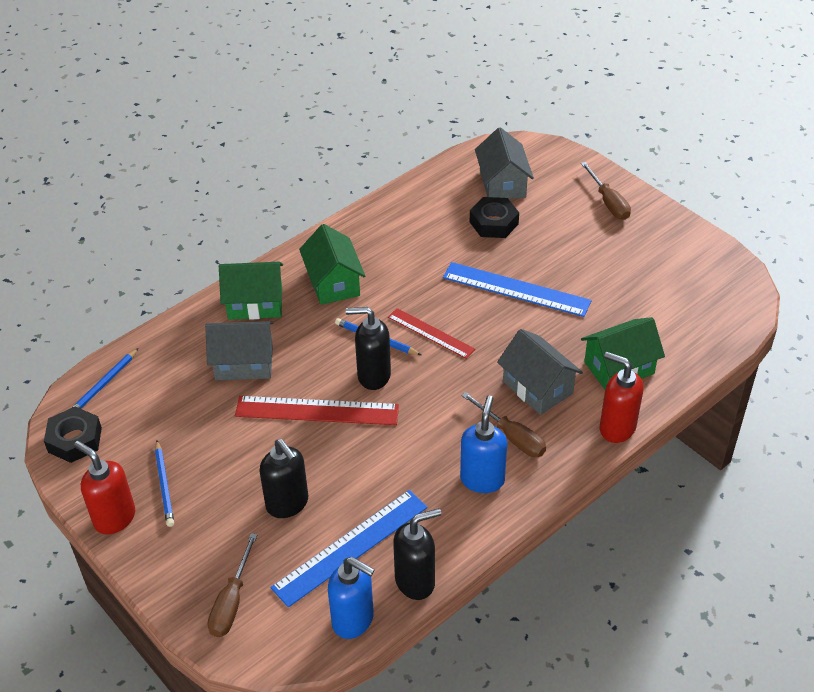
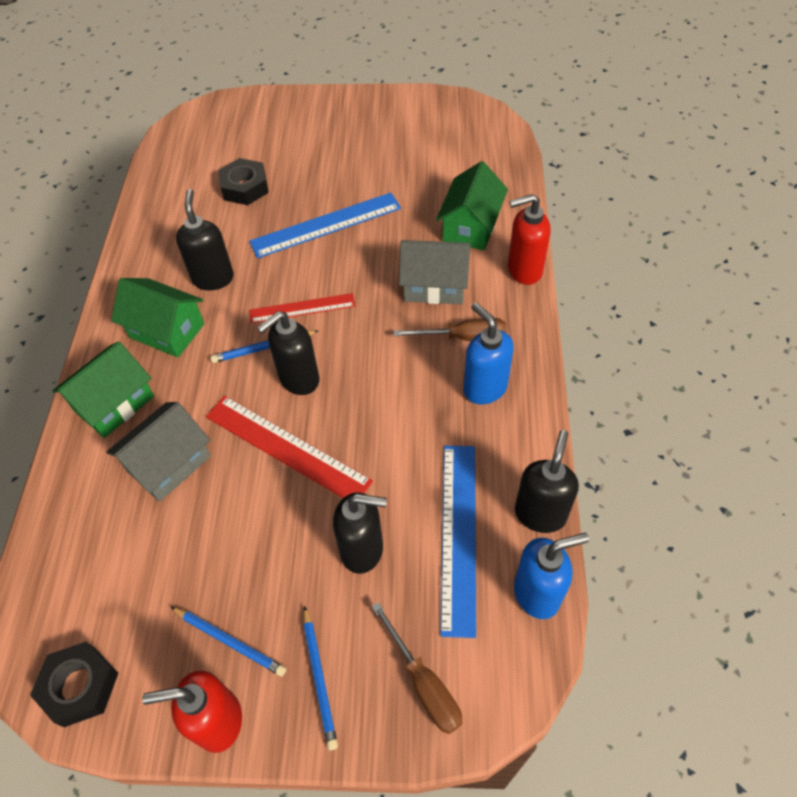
camera: 45 degrees left, 10 degrees up
(104, 384) = (45, 603): blue pencil -> blue pencil (319, 678)
(317, 410) = (287, 448): red ruler -> red ruler turned 75 degrees clockwise
(399, 270) = (213, 278): none -> black soap dispenser
(502, 184) = (214, 154): grey house -> none
(608, 202) = (313, 115): brown screwdriver -> none

